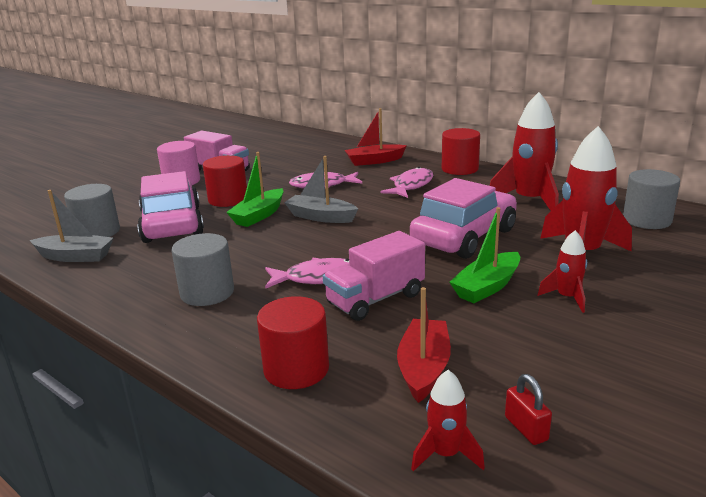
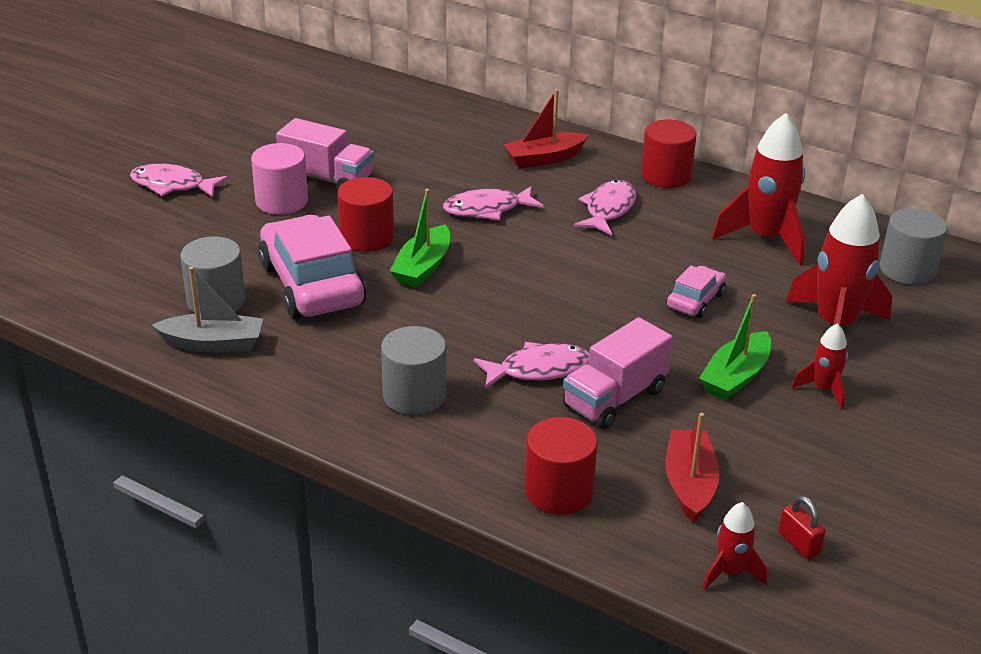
camera: 10 degrees left, 10 degrees up
(116, 174) = (172, 185): none -> pink fish
(321, 217) = (506, 269): grey boat -> none
(464, 236) = (695, 300): pink car -> pink car, size x0.49

